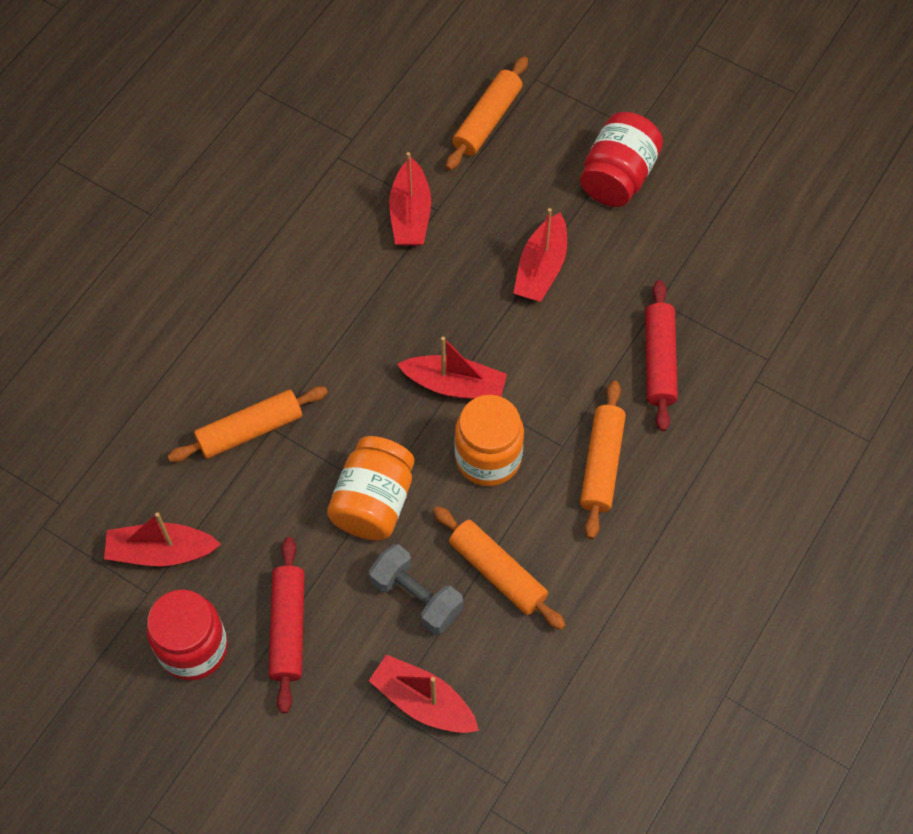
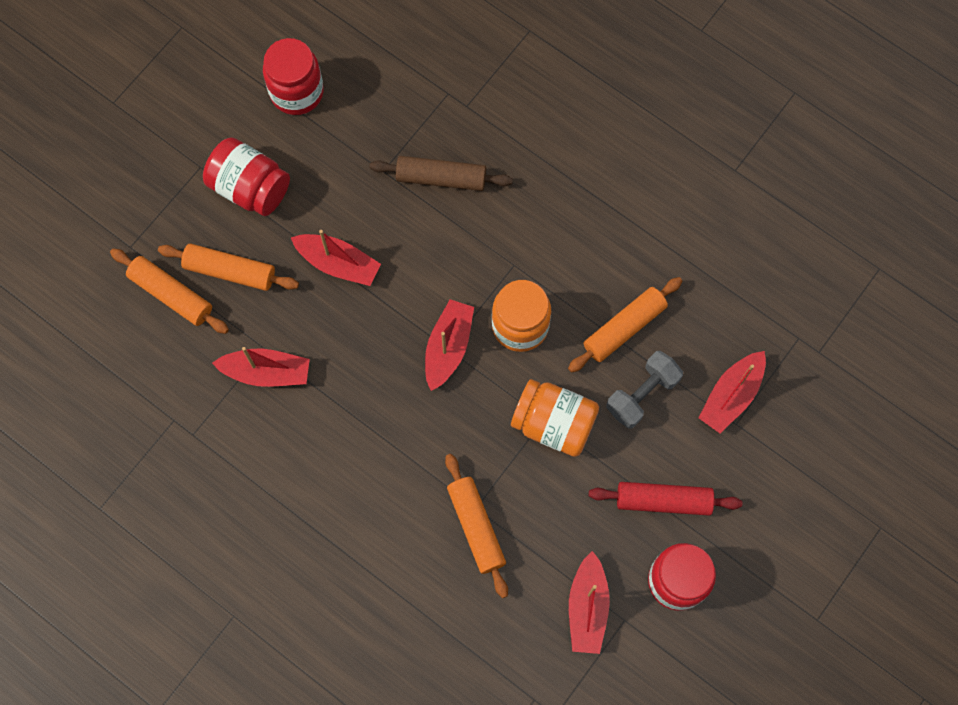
camera: 85 degrees left, 10 degrees up
(602, 464) = (533, 235): orange rolling pin -> orange rolling pin (230, 271)
(659, 361) = (441, 178): red rolling pin -> brown rolling pin
(740, 208) = (297, 92): none -> red jar

